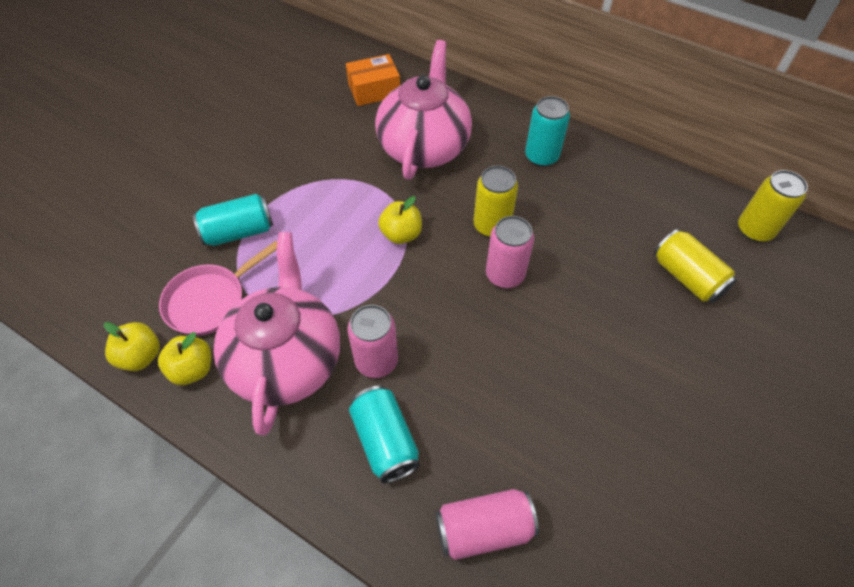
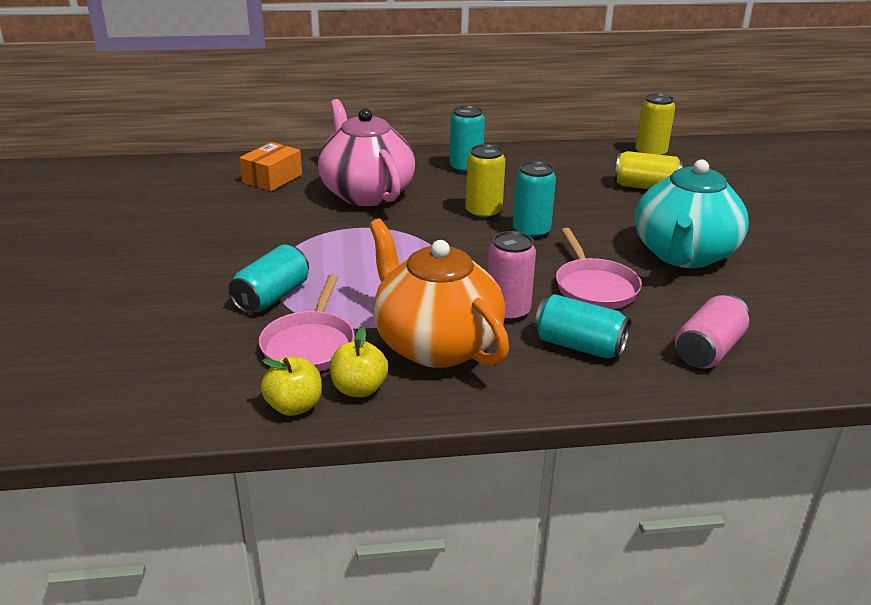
camera: 40 degrees left, 25 degrees down
(287, 360) = (436, 344): pink teapot -> orange teapot
(401, 234) = (421, 242): yellow apple -> none
(478, 380) = (594, 287): none -> pink pan
(505, 274) = (531, 231): pink can -> turquoise can
(610, 394) = (683, 254): none -> turquoise teapot

